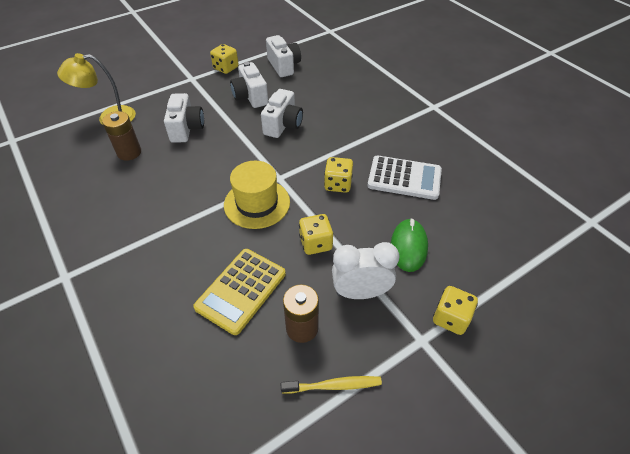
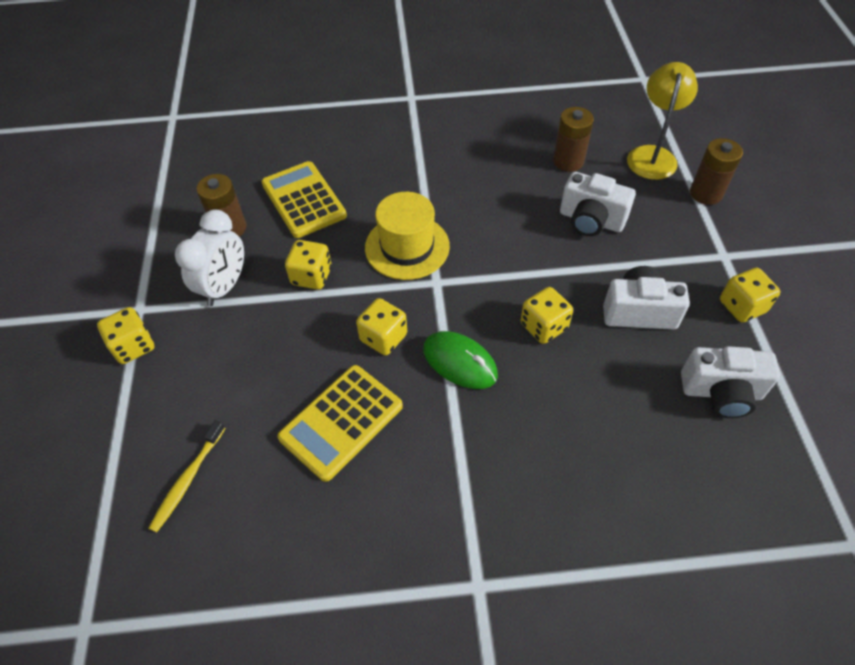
camera: 120 degrees right, 5 degrees up
(140, 92) = (706, 193): none -> brown battery
(283, 125) = (543, 326): white camera -> yellow dice
(333, 385) = (164, 228): yellow toothbrush -> yellow toothbrush (188, 480)
(404, 178) = (341, 422): white calculator -> yellow calculator
(408, 246) = (238, 360): green mouse -> green mouse (460, 362)

